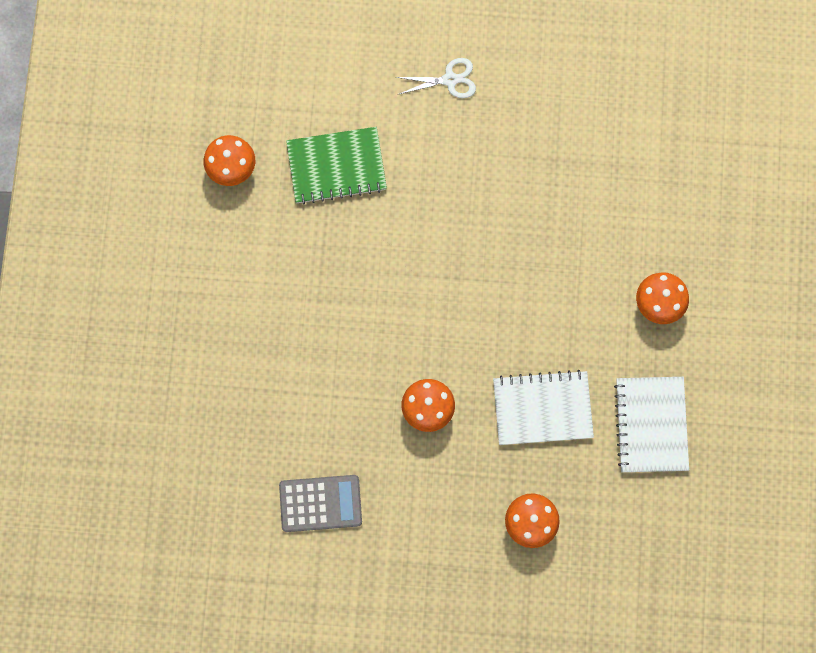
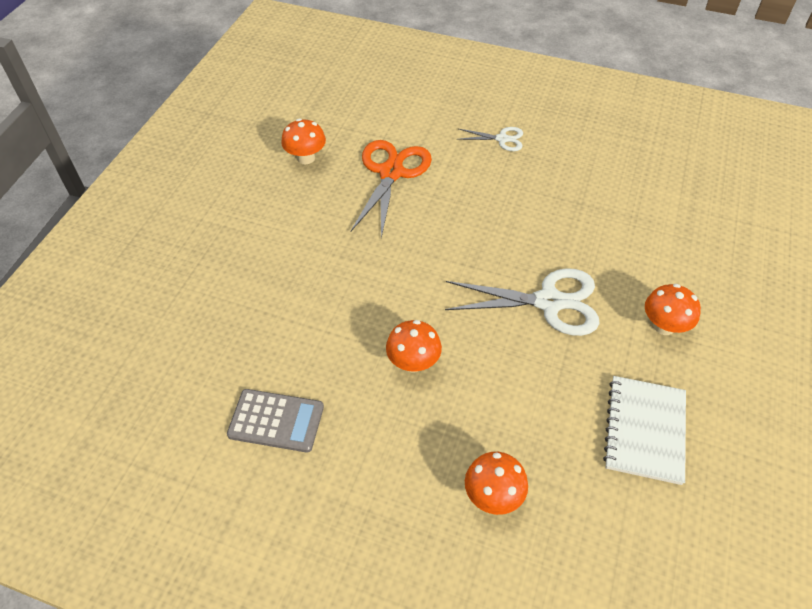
camera: 15 degrees right, 25 degrees down
(336, 167) = (391, 173): green notebook -> orange scissors
(542, 408) = (530, 388): white notebook -> none
(543, 304) = (549, 302): none -> white scissors

